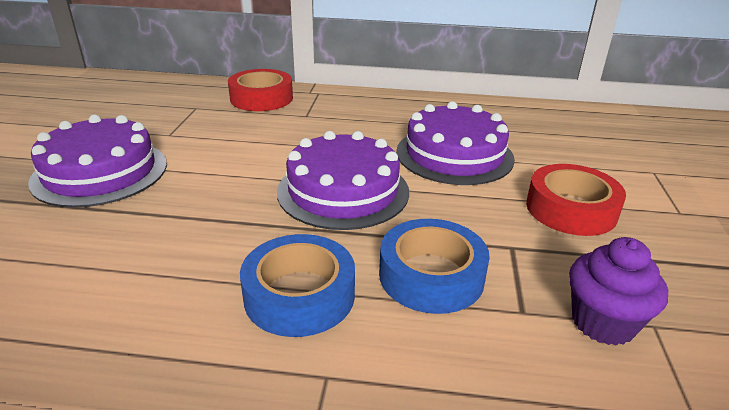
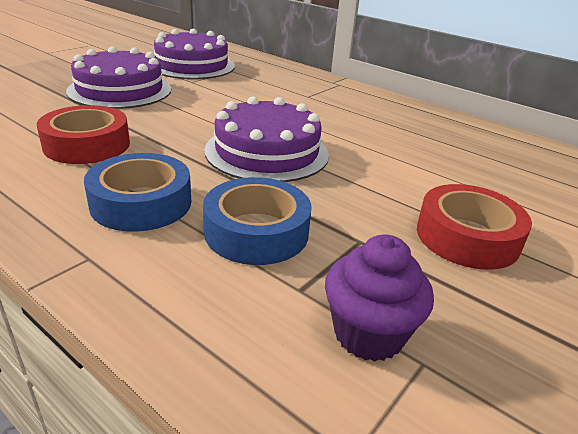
camera: 30 degrees right, 0 degrees up
(261, 98) = (288, 77): red tape -> red tape (87, 145)
(454, 154) = (403, 158): purple cake -> purple cake (192, 65)

